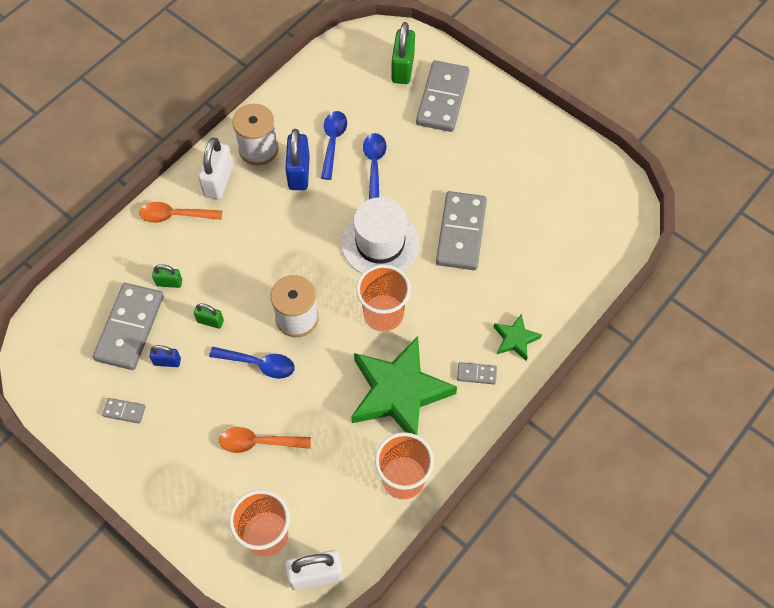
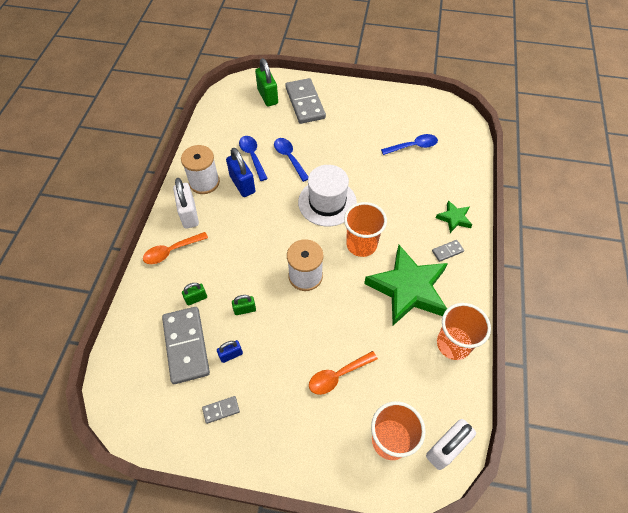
camera: 30 degrees left, 5 degrees down
(259, 364) = (300, 320): blue spoon -> blue spoon (413, 146)
(461, 233) = (373, 172): grey domino -> none

